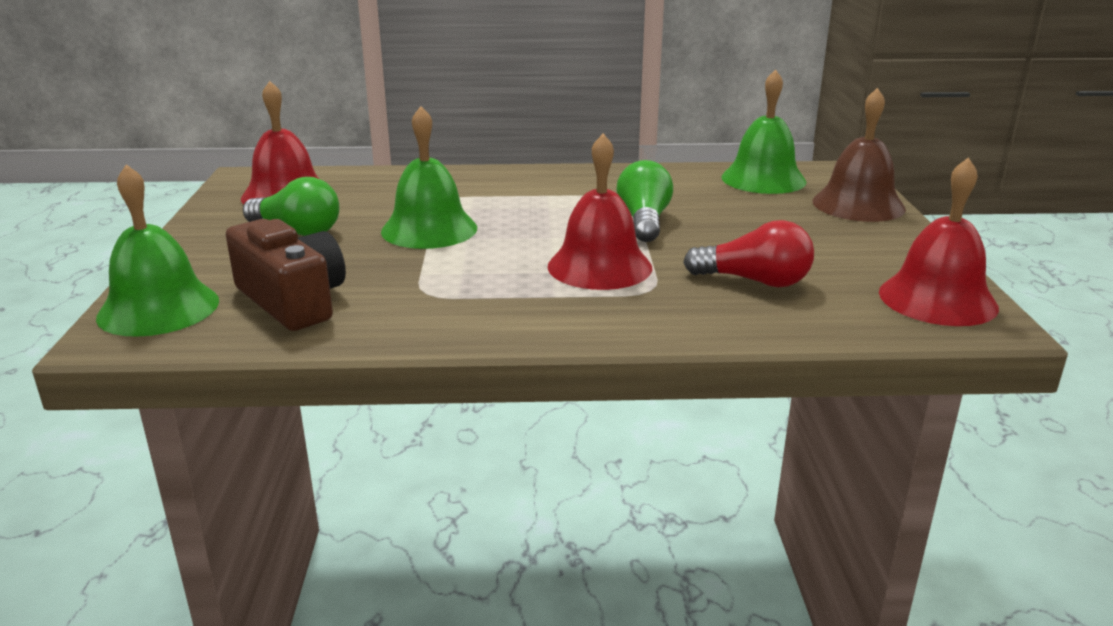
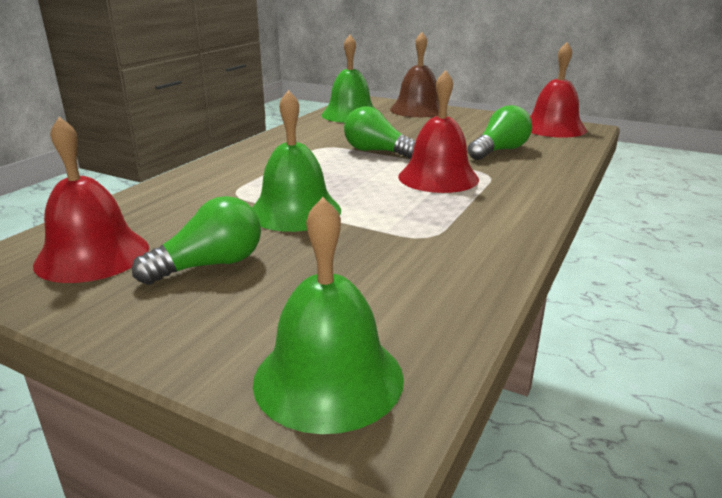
camera: 60 degrees left, 0 degrees up
(292, 300) = (387, 294): brown camera -> none
(754, 281) = (499, 151): red light bulb -> green light bulb

